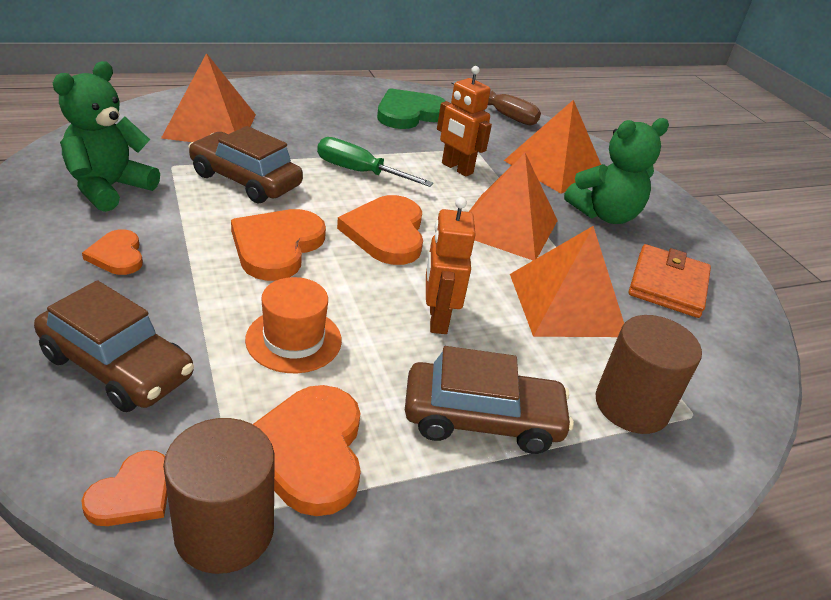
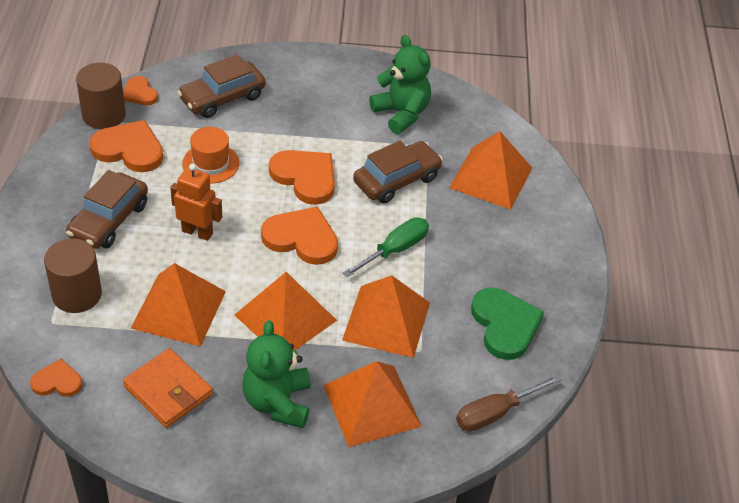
camera: 115 degrees right, 10 degrees up
(117, 255) = (320, 108): orange heart -> orange heart (57, 381)
(457, 168) = (386, 321): orange robot -> orange pyramid

